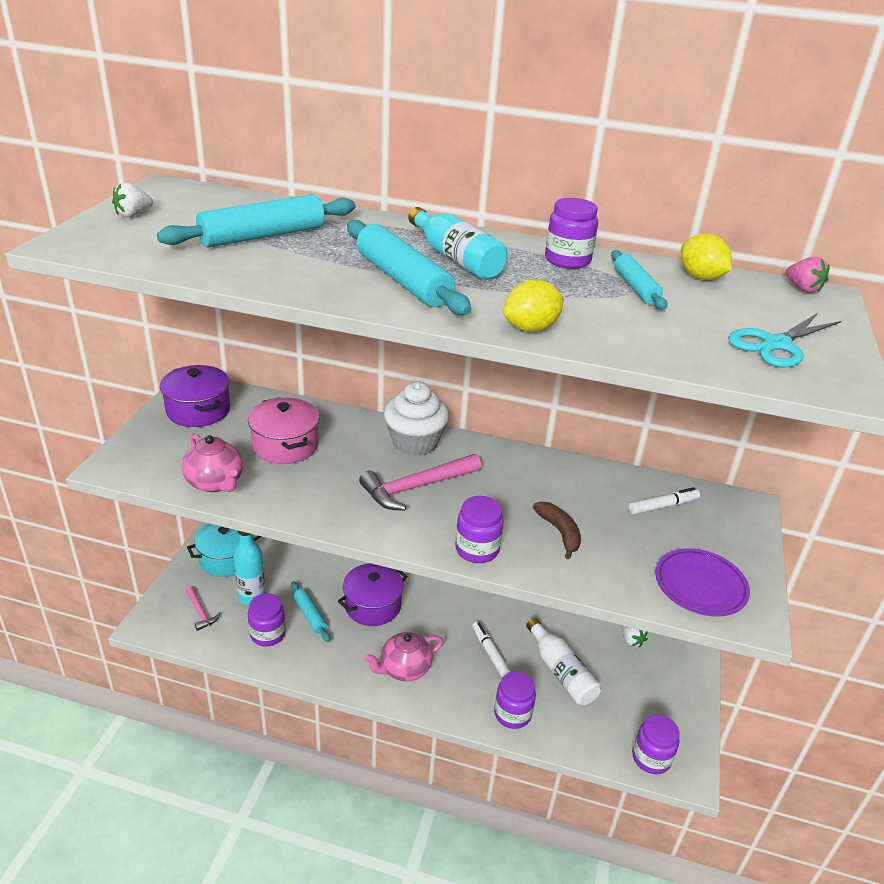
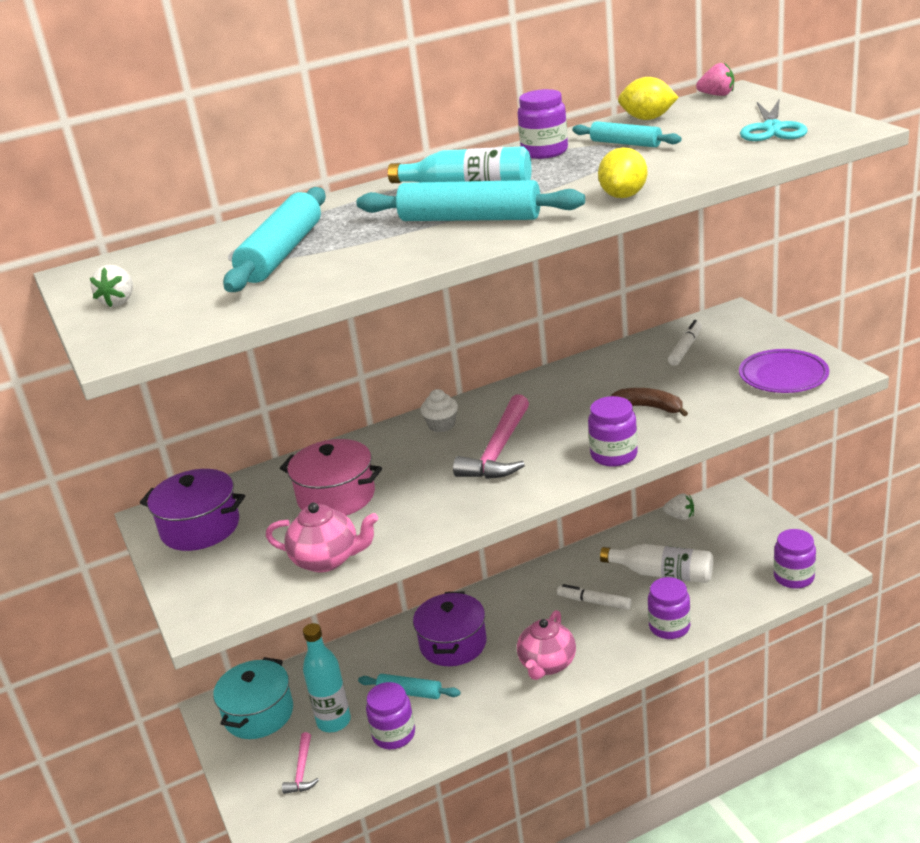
camera: 35 degrees left, 5 degrees down
(200, 612) = (302, 770): pink hammer -> pink hammer turned 75 degrees clockwise
(415, 442) = (441, 425): white cupcake -> white cupcake, size x0.51

